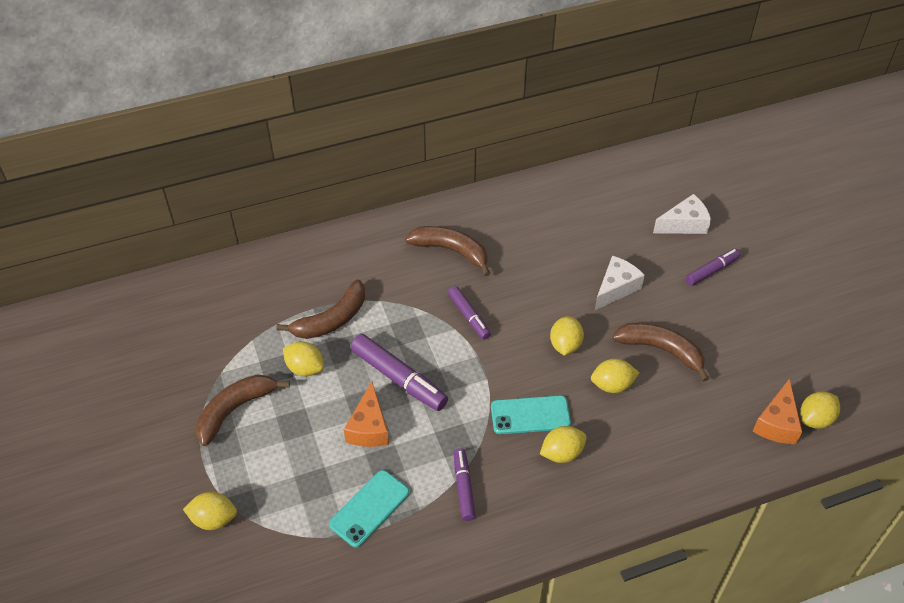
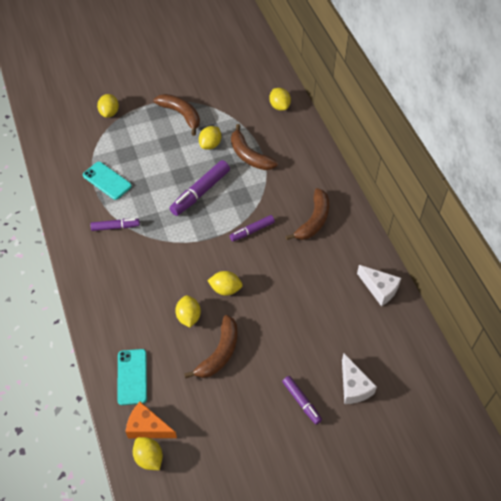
camera: 90 degrees right, 5 degrees up
(369, 427) = (164, 178): orange cheese -> none
(530, 415) = (166, 265): turquoise phone -> turquoise phone (132, 377)
(562, 453) = (135, 282): yellow lemon -> yellow lemon (279, 106)
(616, 288) = (280, 327): white cheese -> white cheese (379, 289)

